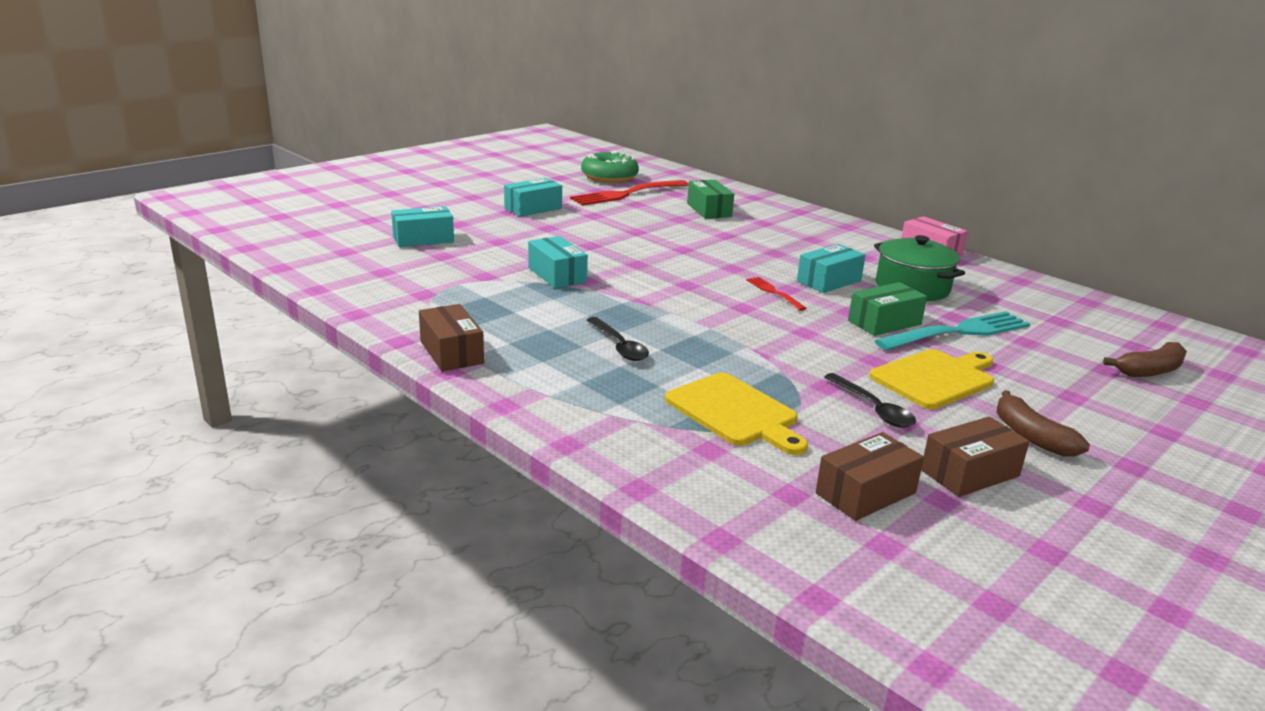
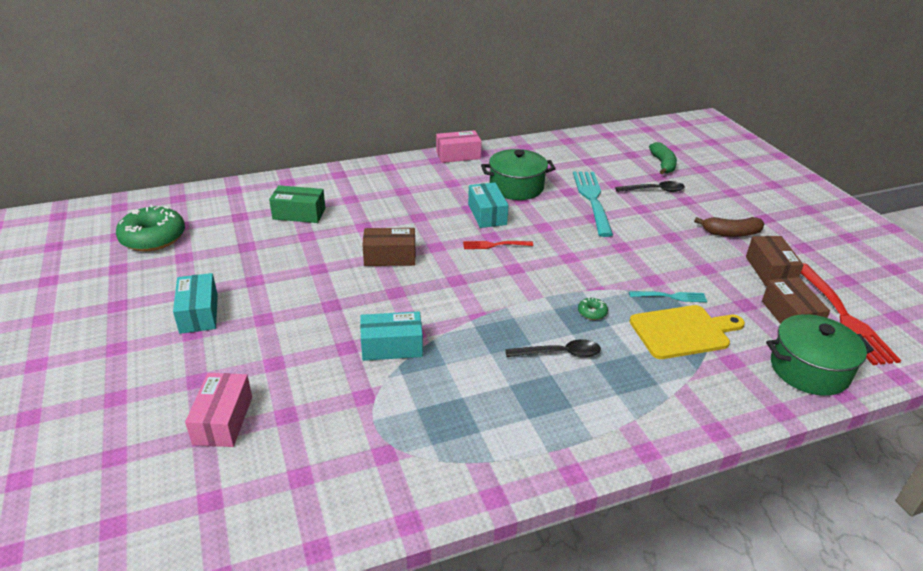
camera: 65 degrees left, 10 degrees up
(423, 239) = (223, 420): turquoise box -> pink box
(451, 352) = (534, 462): brown box -> brown box (390, 257)
(627, 194) = (213, 242): red fork -> red fork (842, 315)
(710, 355) = (592, 312): none -> green donut
(749, 510) = (809, 370): none -> green pot
(801, 399) = (670, 297): none -> turquoise fork
(873, 408) = (688, 273): black spoon -> black spoon (654, 190)
(884, 322) = (567, 220): green box -> none
(935, 378) = (653, 234): yellow cutting board -> none
(1150, 371) = (663, 164): brown banana -> green banana

